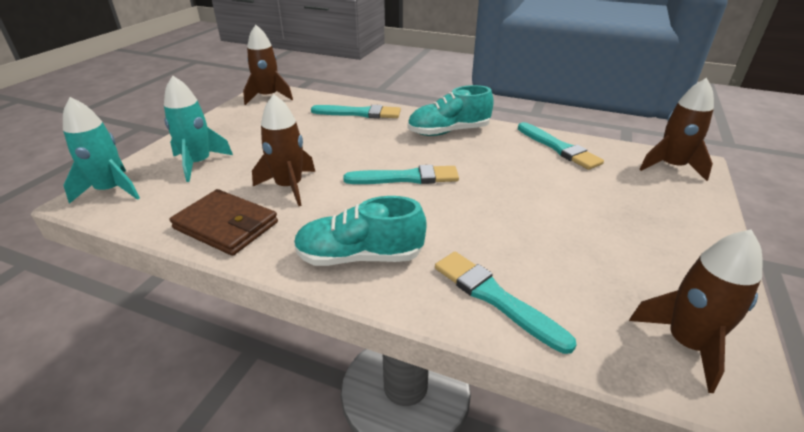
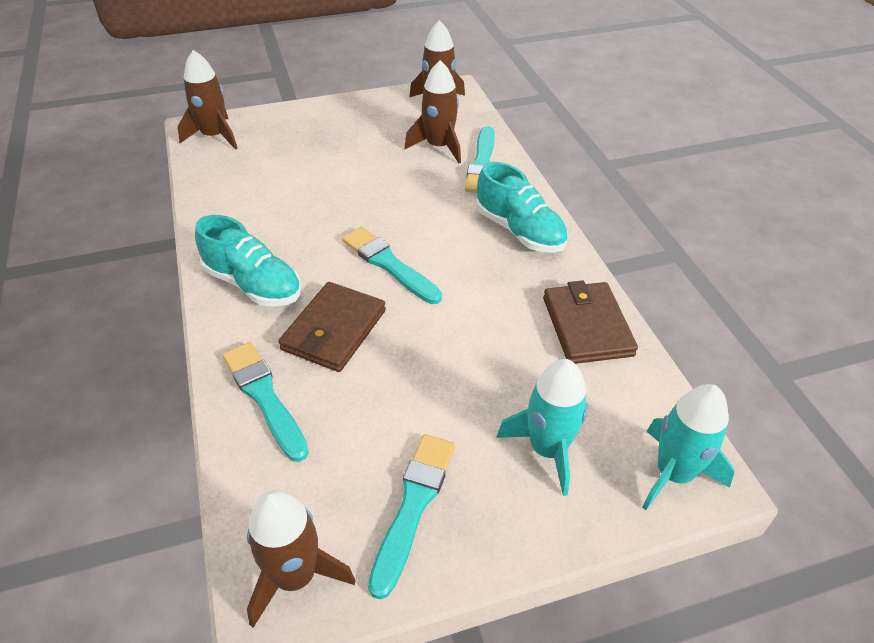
camera: 130 degrees left, 10 degrees up
(289, 187) = (492, 331): brown rocket -> brown rocket (438, 147)
(375, 141) = (334, 330): none -> brown wallet
(558, 148) = (228, 199): turquoise brush -> turquoise brush (413, 506)

